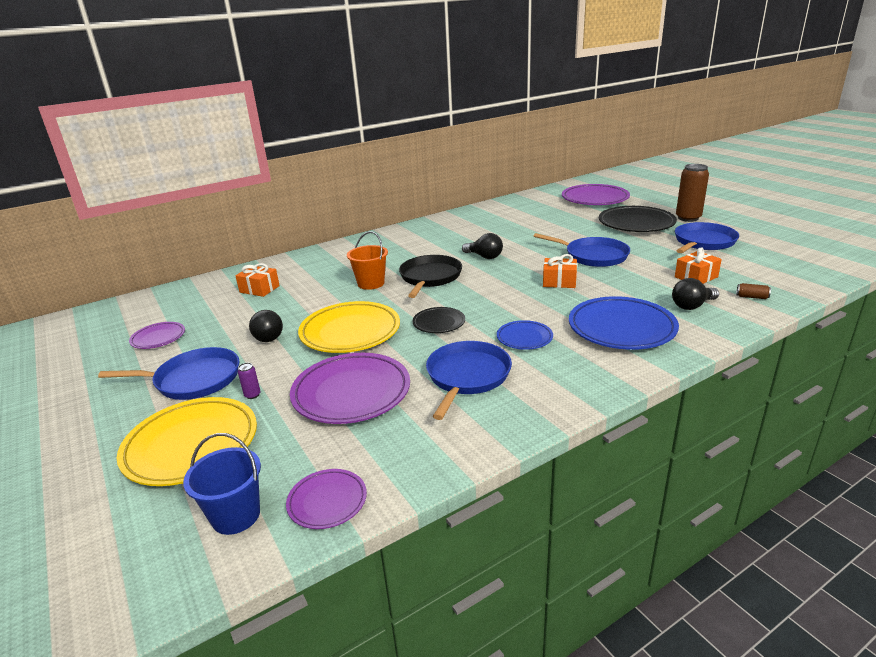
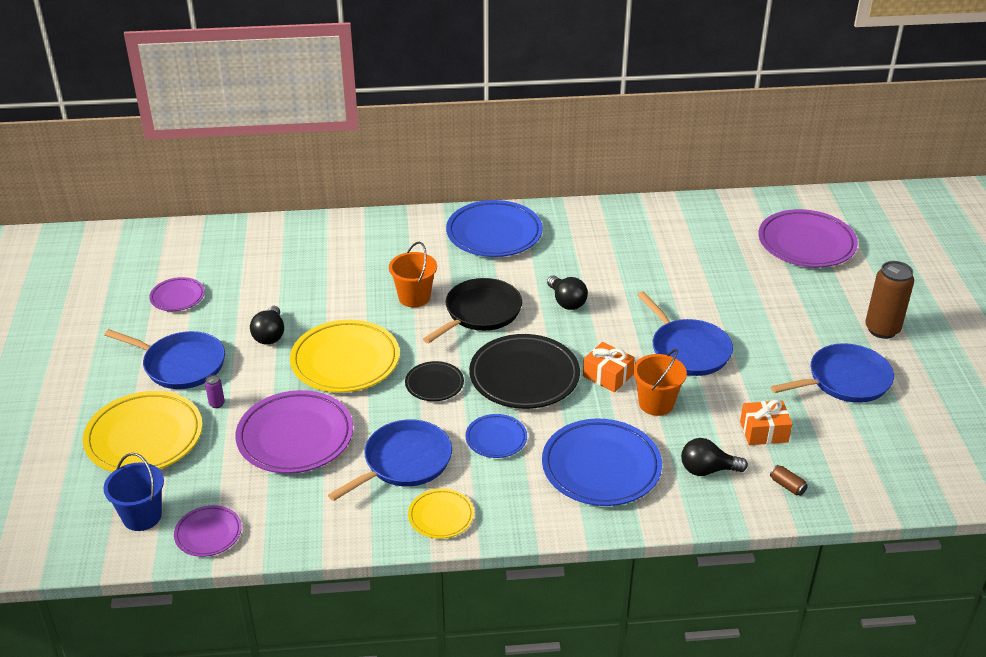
camera: 25 degrees right, 10 degrees up
(259, 289) = (302, 261): orange gift -> none
(396, 241) = (494, 234): none -> blue plate
(540, 401) = (441, 516): none -> yellow plate
(610, 285) = (656, 403): none -> orange bucket
(636, 223) = (803, 314): black plate -> black plate (524, 376)

